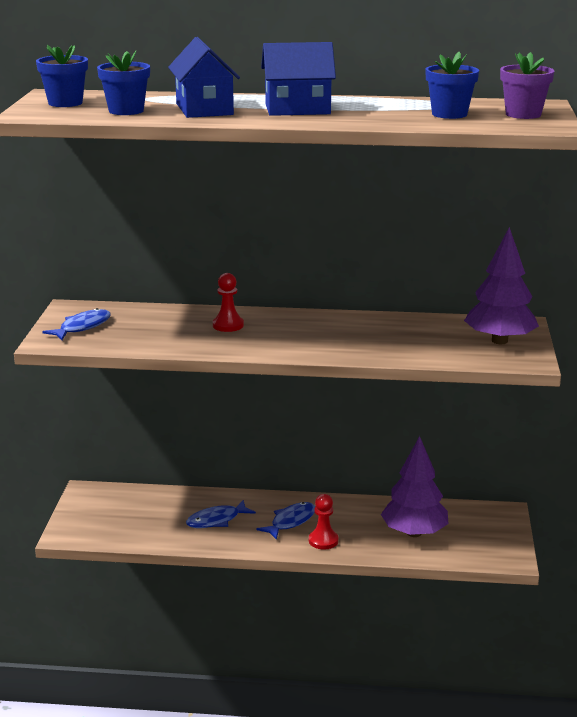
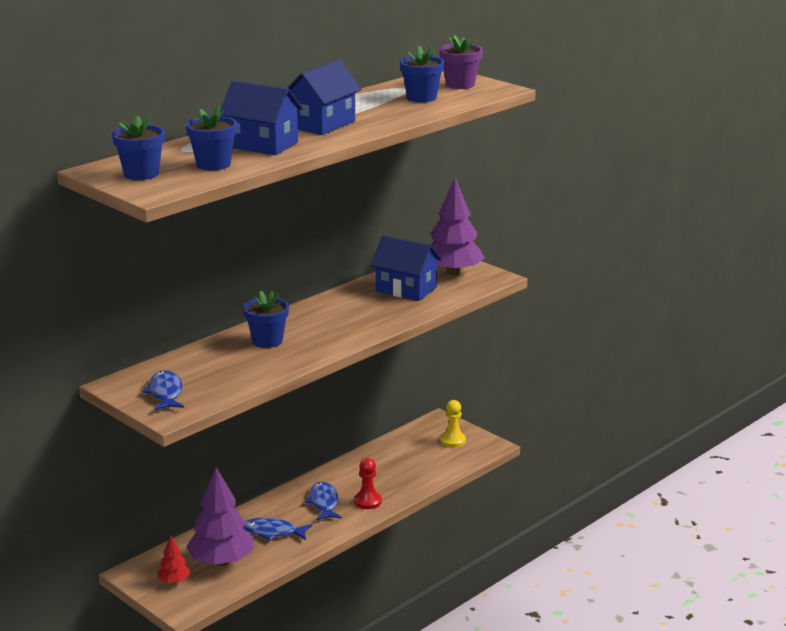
camera: 50 degrees left, 0 degrees up
(96, 513) = (174, 581): none -> red tree
(216, 520) = (273, 532): blue fish -> blue fish turned 90 degrees clockwise
(228, 325) = (267, 341): red pawn -> blue flower pot
(414, 533) = (411, 463): purple tree -> purple tree (221, 561)
(425, 336) = (406, 289): none -> blue house
(484, 535) = (453, 441): none -> yellow pawn

